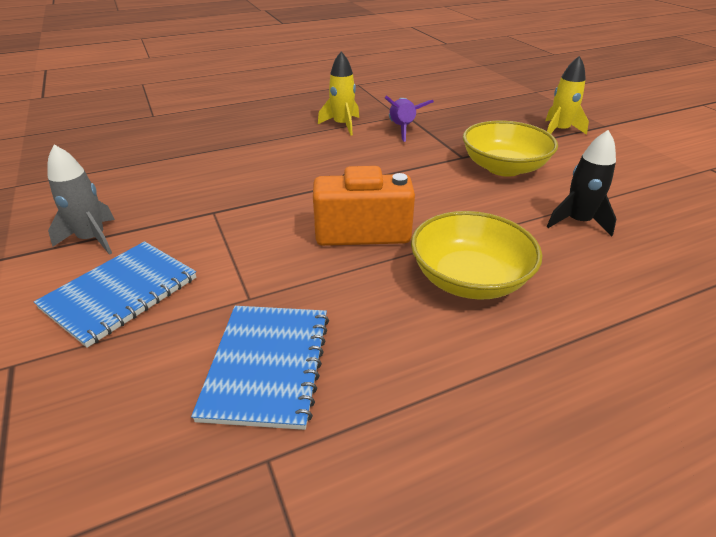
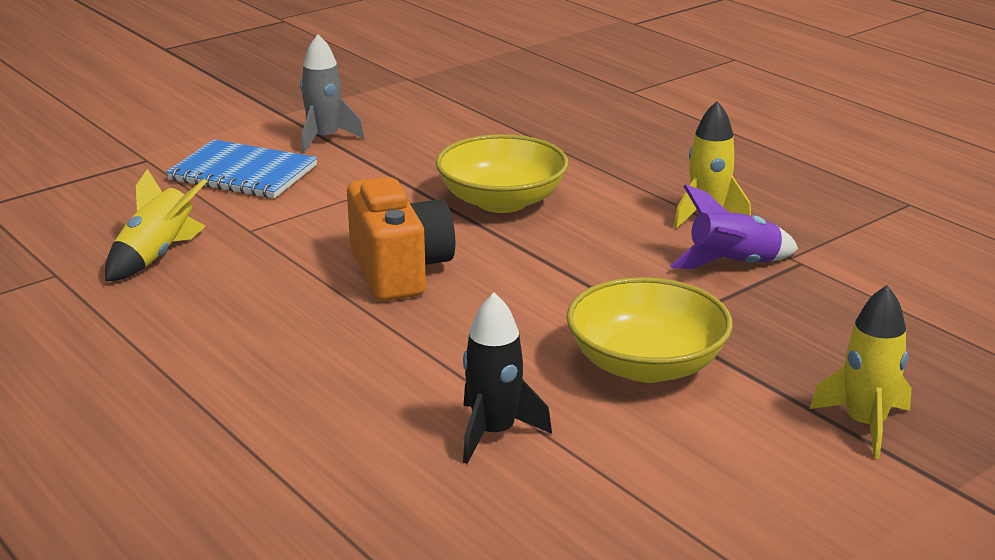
camera: 75 degrees right, 10 degrees down
(267, 365) = (157, 256): blue notebook -> yellow rocket
(469, 279) = (316, 348): yellow bowl -> yellow bowl (502, 201)

